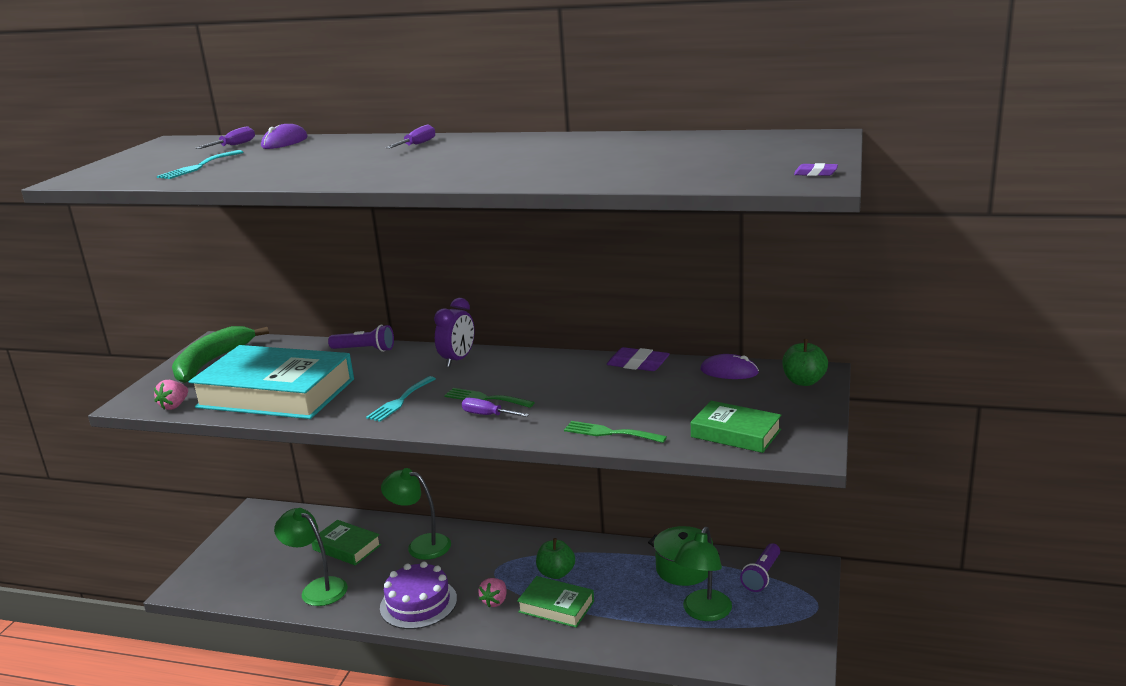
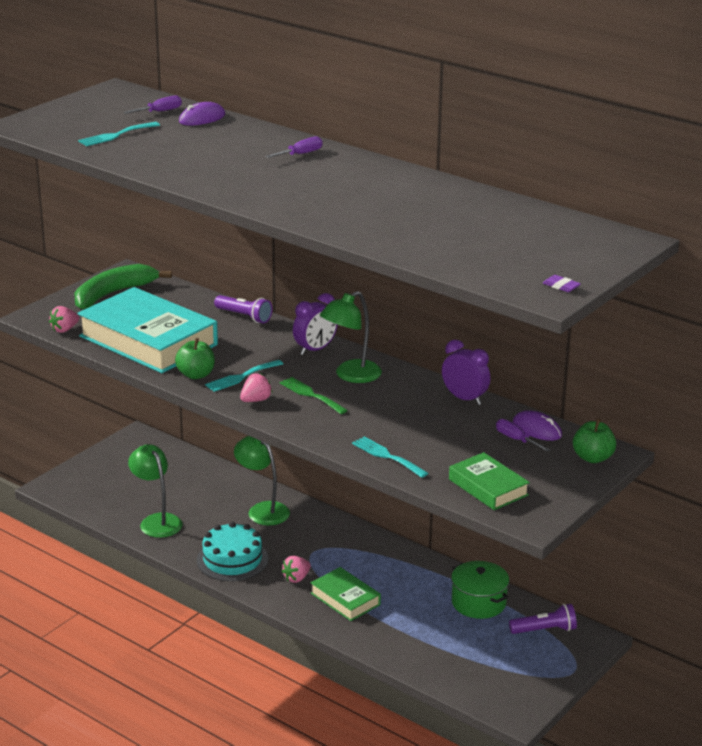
camera: 20 degrees right, 5 degrees up
(346, 547) = (198, 492): green book -> none
(418, 603) = (232, 559): purple cake -> turquoise cake
(431, 418) = (256, 400): none -> pink strawberry
(487, 415) = (302, 411): purple screwdriver -> purple screwdriver (516, 439)
(556, 573) = (364, 571): green apple -> green apple (196, 375)
(609, 433) = (387, 456): green fork -> turquoise fork
(638, 364) = (464, 399): purple eraser -> purple clock
(703, 612) = (468, 644): green lamp -> green lamp (351, 375)
(762, 575) = (545, 630): purple flashlight -> purple flashlight turned 150 degrees counterclockwise

